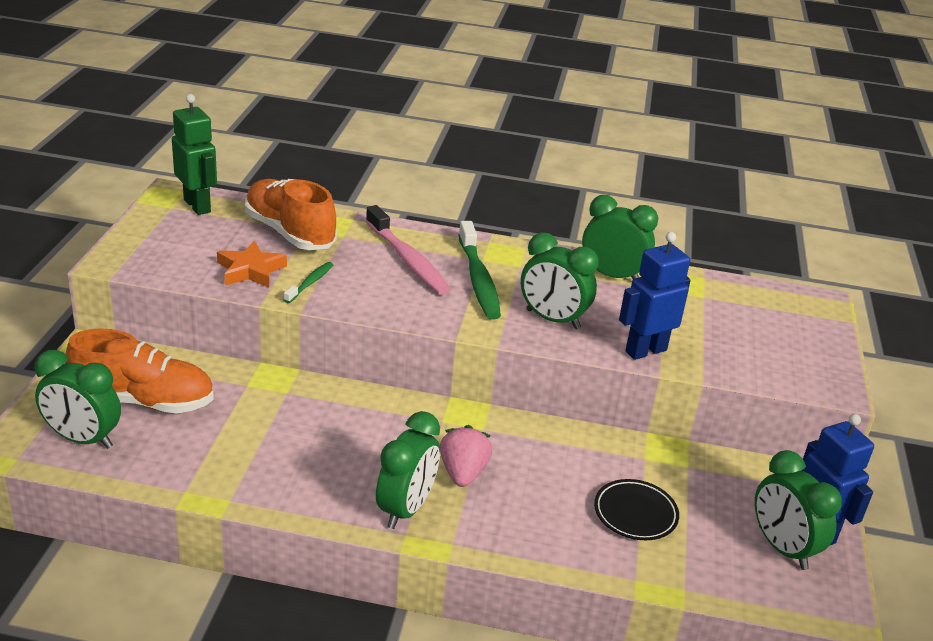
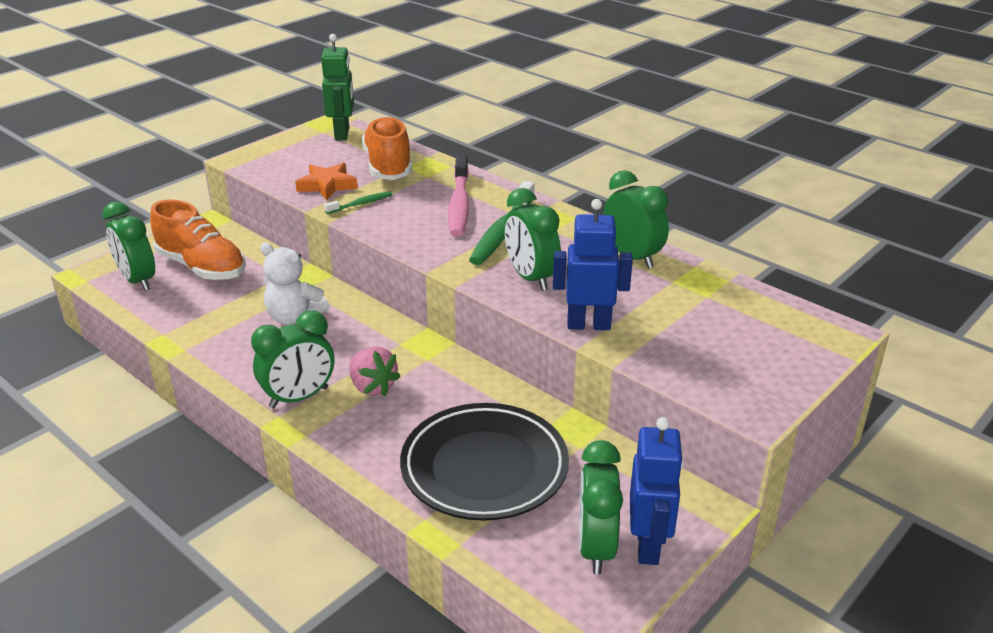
camera: 35 degrees right, 0 degrees up
(310, 426) = (294, 317): none -> white teddy bear
(463, 473) = (372, 387): pink strawberry -> pink strawberry turned 105 degrees clockwise
(635, 513) = (484, 467): black plate -> black plate, size x1.95

